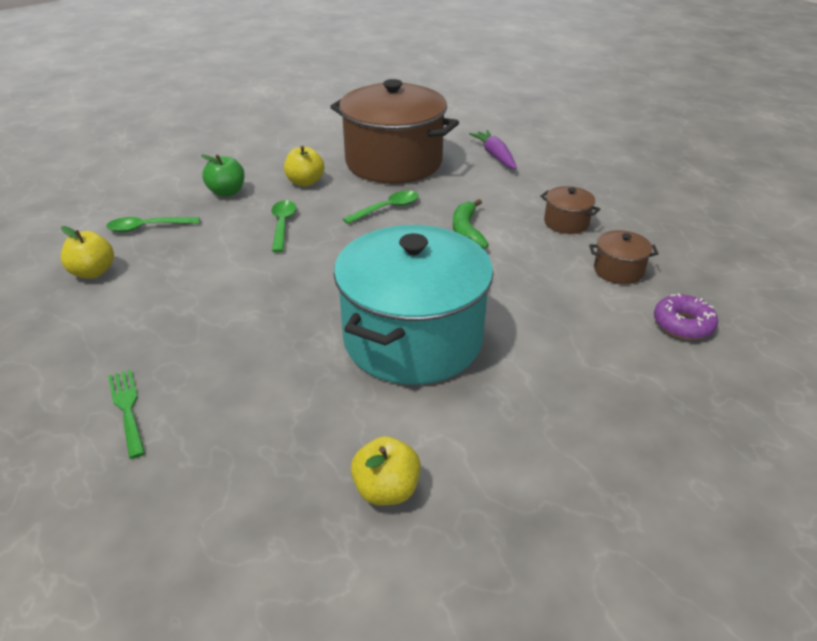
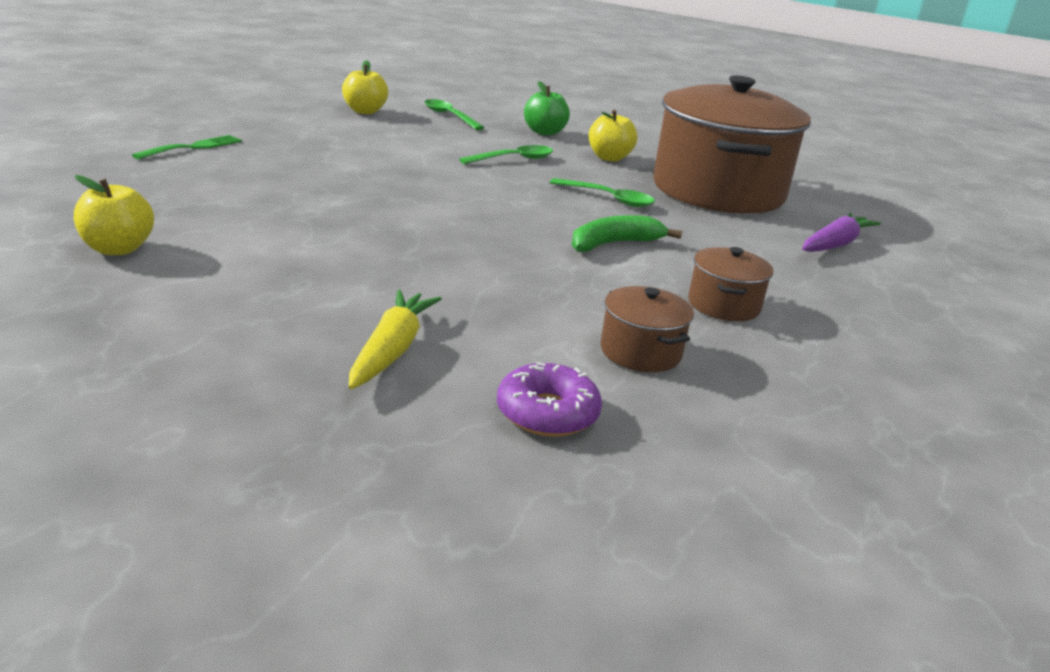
camera: 60 degrees right, 10 degrees down
(413, 339) = (365, 236): turquoise pot -> none
(602, 366) = (391, 350): none -> yellow carrot

